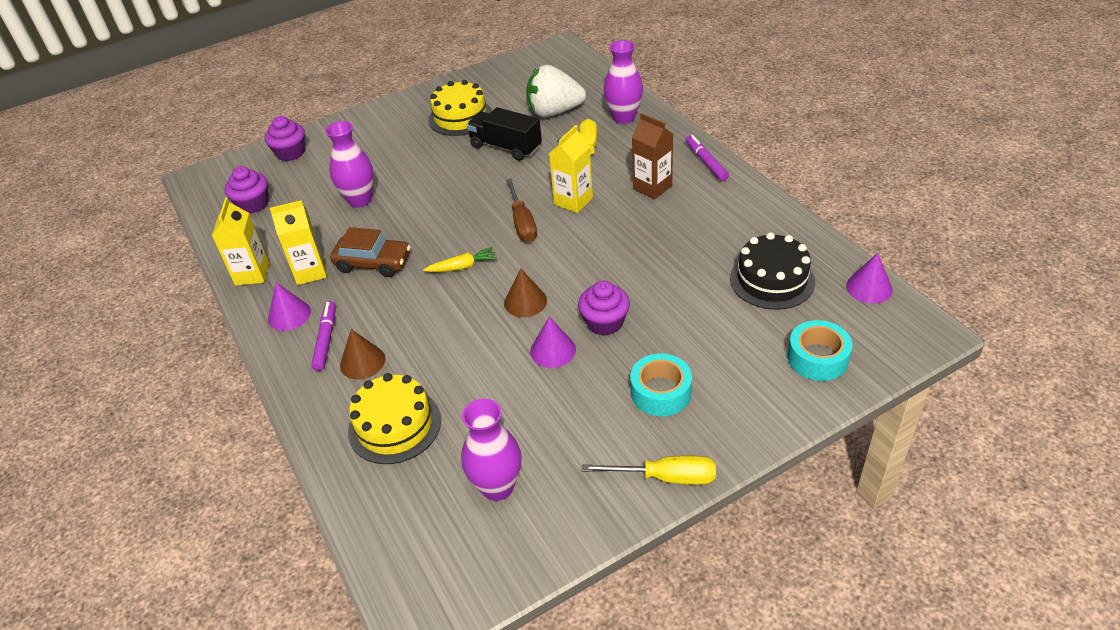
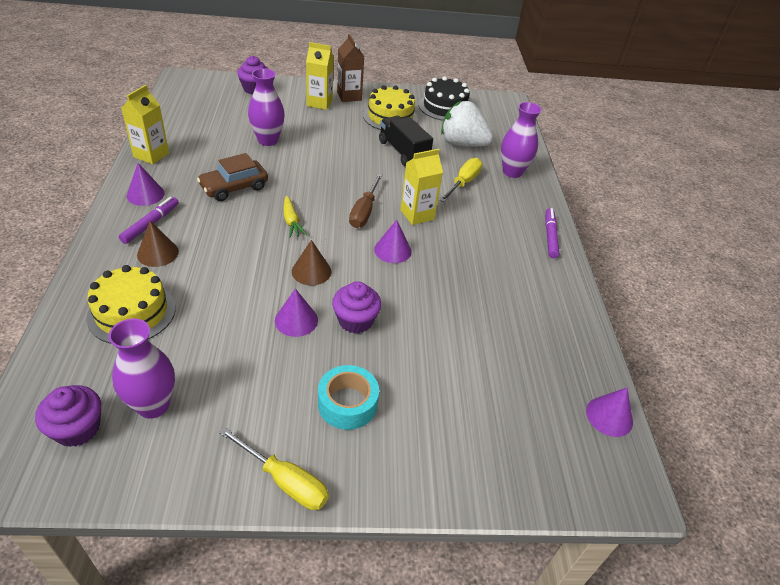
camera: 20 degrees right, 0 degrees up
(253, 204) = (198, 110): purple cupcake -> purple cupcake (77, 428)
(310, 272) = (188, 172): yellow carton -> yellow carton (319, 103)
(373, 263) = (234, 187): brown car -> brown car turned 105 degrees clockwise
(463, 267) = (291, 222): yellow carrot -> yellow carrot turned 60 degrees clockwise
(581, 245) = (392, 250): none -> purple cone
(652, 187) = (488, 234): brown carton -> brown carton (349, 96)
(772, 280) = (525, 361): black cake -> black cake (444, 107)
(817, 358) = (508, 453): turquoise tape -> none

